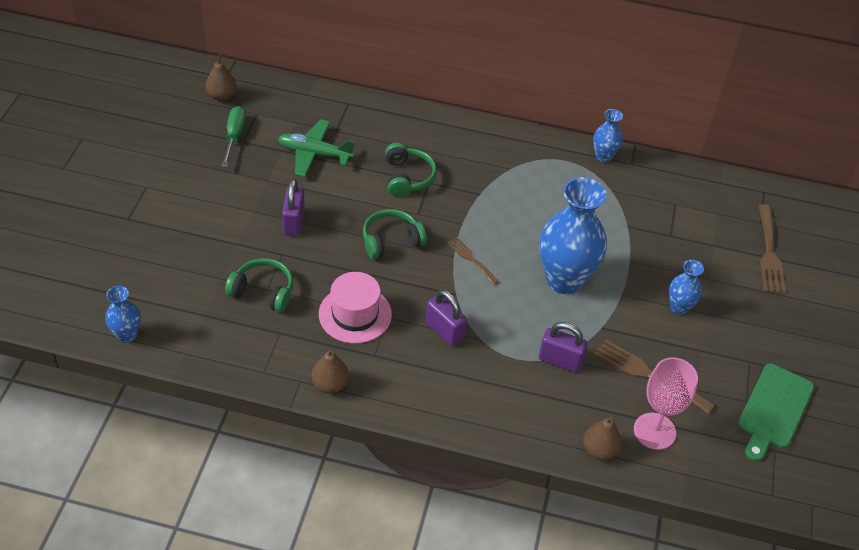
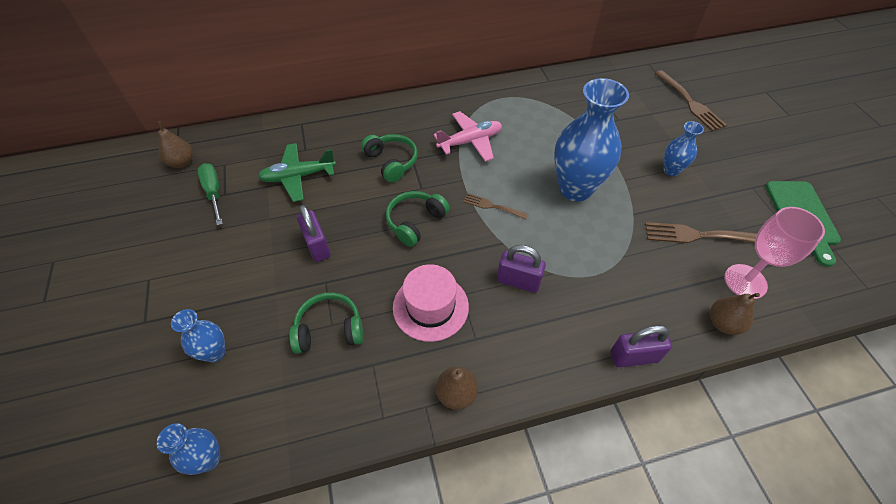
camera: 25 degrees left, 5 degrees up
(497, 191) = (470, 141): none -> pink plane
(560, 361) = (627, 258): purple padlock -> purple padlock (634, 357)
(603, 157) = (526, 84): blue vase -> blue vase (215, 352)

